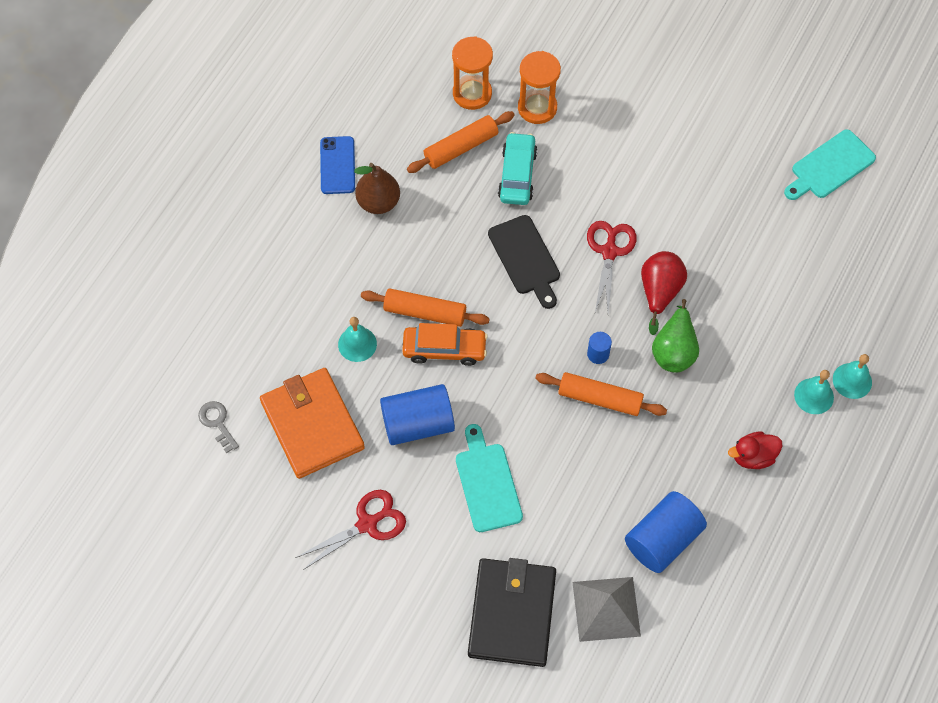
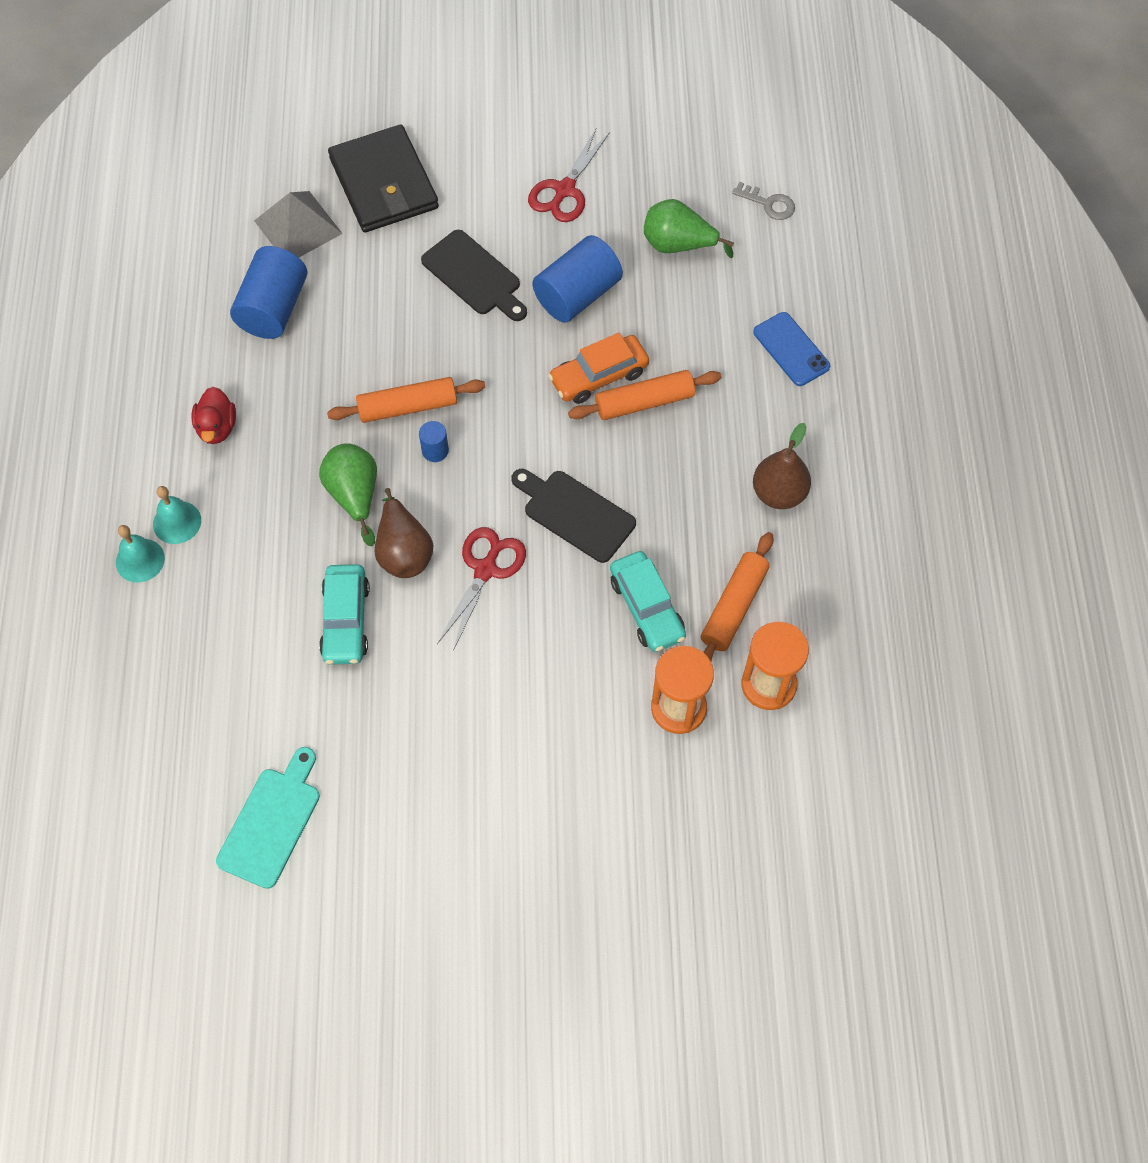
camera: 150 degrees right, 0 degrees up
(312, 425) = (678, 245): orange wallet -> green pear
(337, 165) = (855, 512): blue phone -> blue phone (791, 349)
(357, 344) = (691, 337): turquoise bell -> none
(487, 483) = (474, 276): turquoise cutting board -> black cutting board
(609, 252) = (486, 570): red scissors -> red scissors turned 135 degrees counterclockwise
(659, 292) = (403, 551): red pear -> brown pear
(723, 265) = (345, 620): none -> turquoise car
(753, 456) = (217, 427): red duck -> red duck turned 135 degrees clockwise

